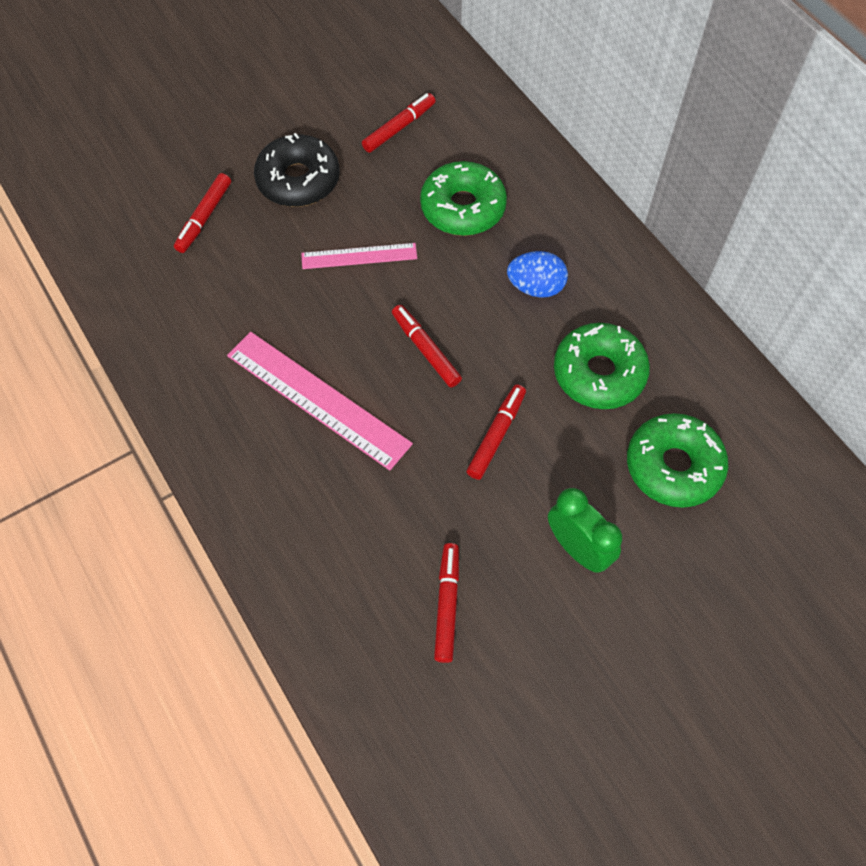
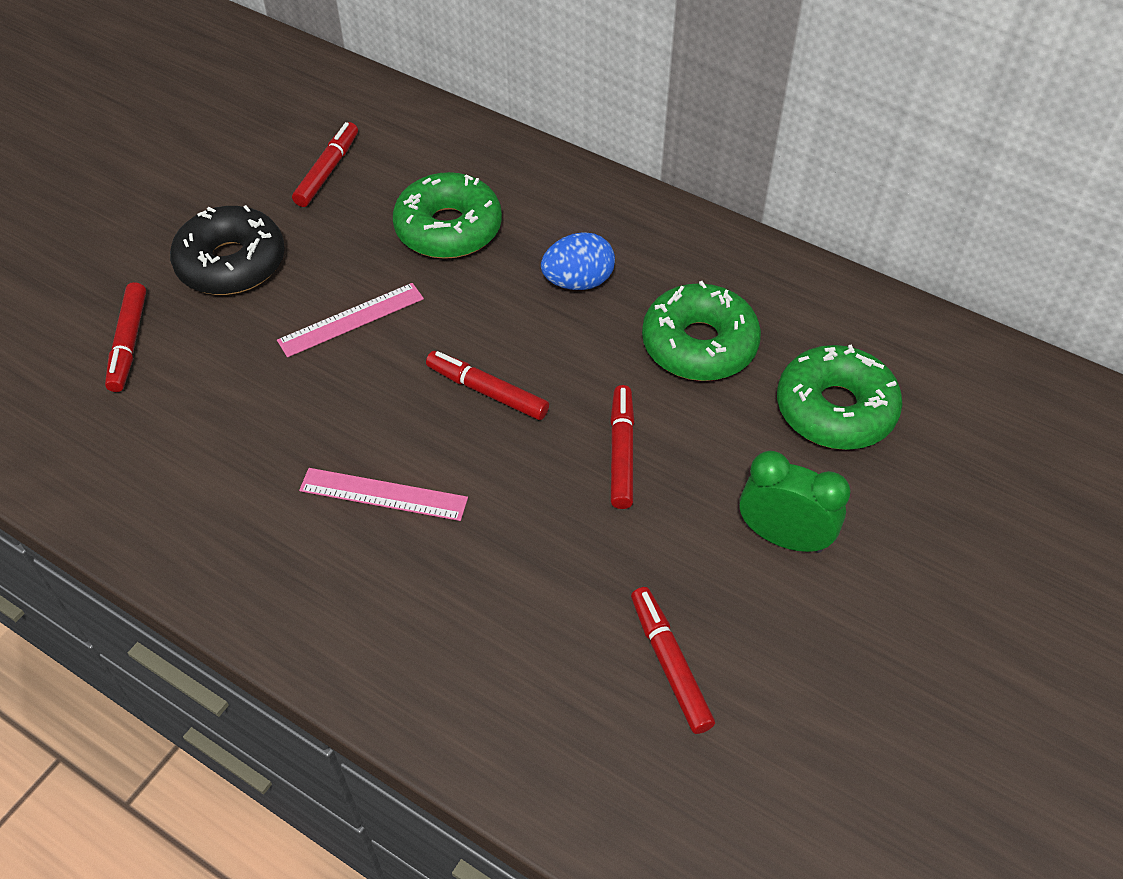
camera: 25 degrees left, 10 degrees down
(318, 399) = (383, 494): pink ruler -> pink ruler, size x0.58

